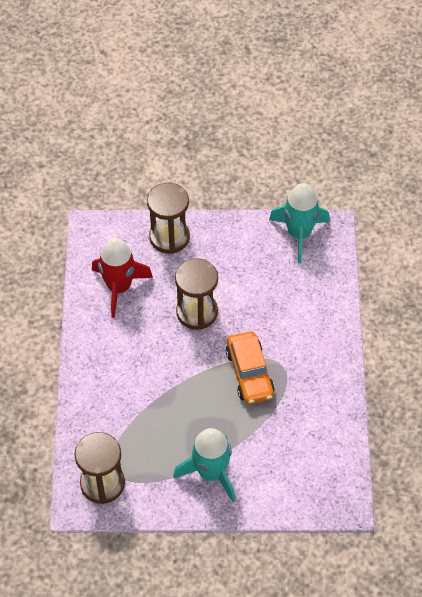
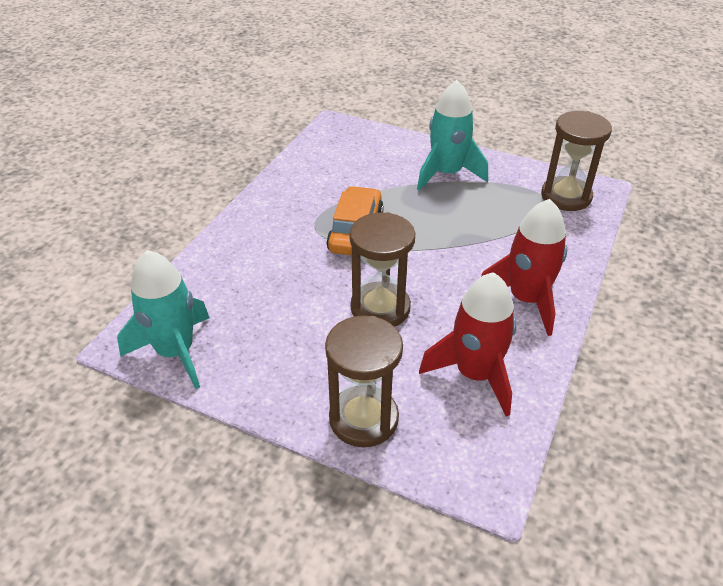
camera: 155 degrees left, 15 degrees down
(105, 357) = (526, 299): none -> red rocket

